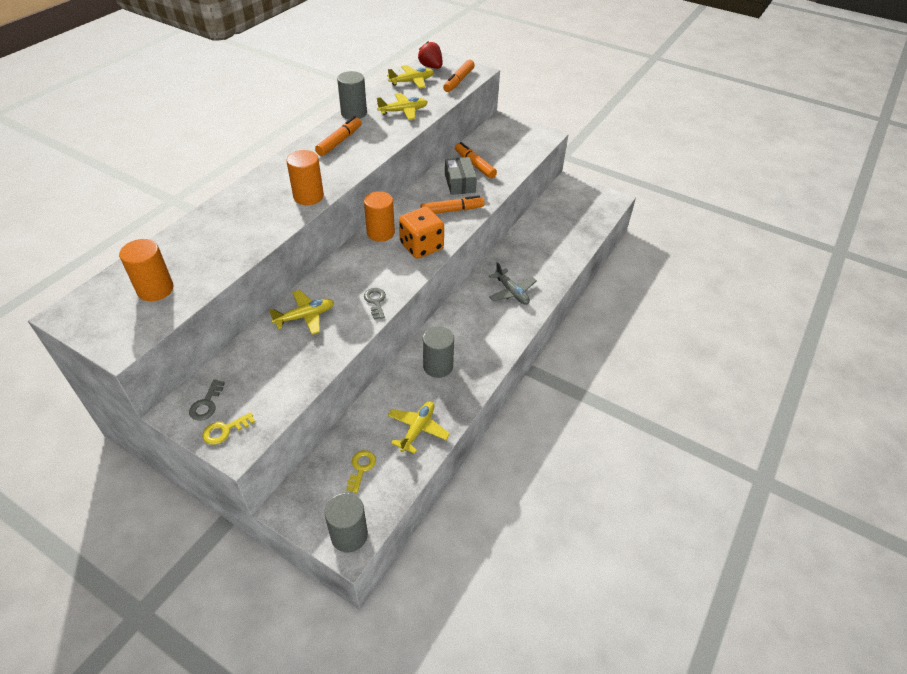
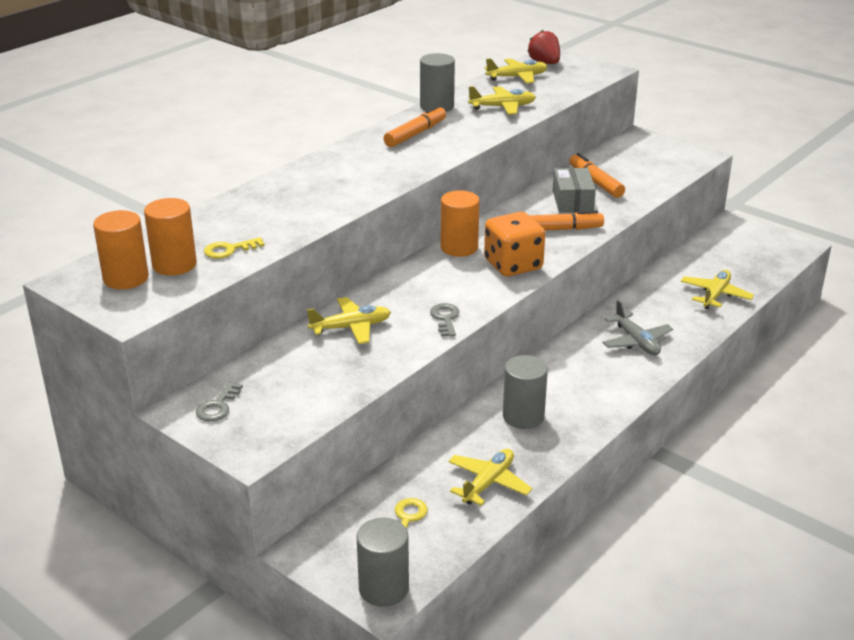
camera: 10 degrees right, 15 degrees down
(225, 430) = (238, 434): yellow key -> yellow key (229, 250)
(308, 196) = (370, 186): orange cylinder -> orange cylinder (126, 278)
(458, 81) = (580, 79): orange marker -> none
(562, 247) = (715, 295): none -> yellow plane

